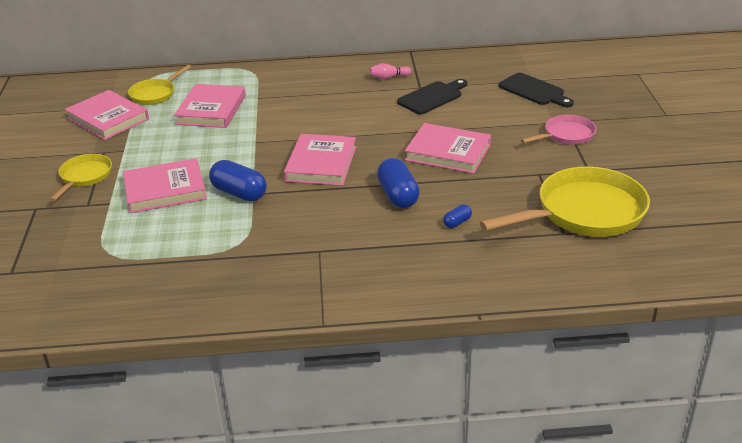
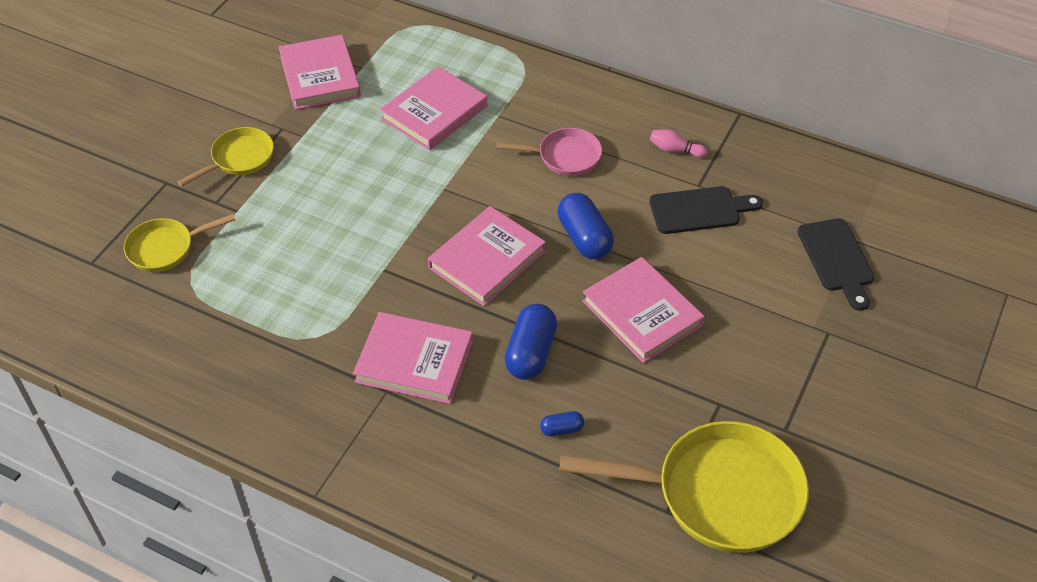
camera: 30 degrees right, 15 degrees up
(155, 94) = (394, 58): yellow pan -> yellow pan (165, 248)
(165, 190) = (302, 218): pink book -> pink book (414, 361)
(239, 193) = (370, 261): blue capsule -> blue capsule (584, 238)
(566, 135) = (809, 357): pink pan -> pink pan (565, 156)

